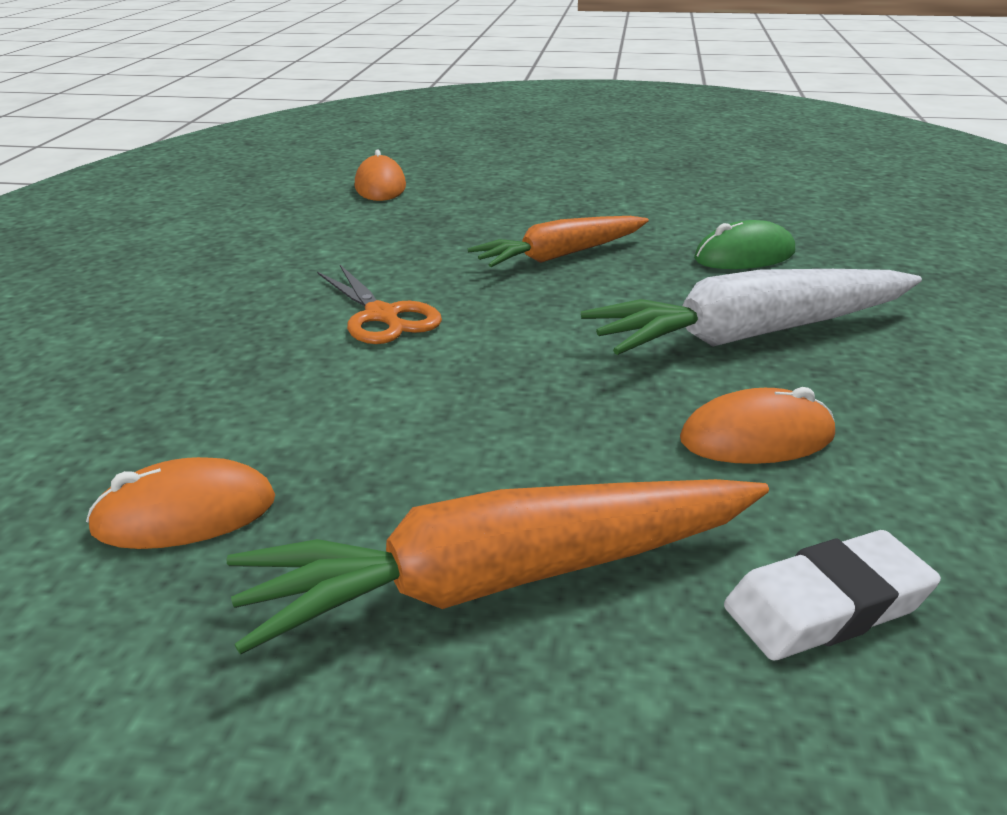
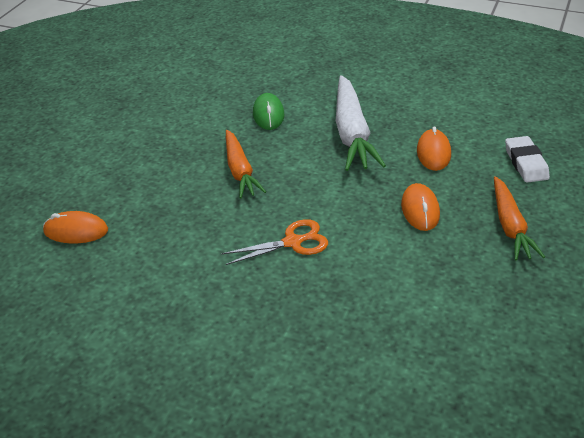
camera: 75 degrees left, 10 degrees up
(185, 514) = (463, 309): orange mouse -> orange mouse (420, 210)
(502, 580) = (510, 226): orange carrot -> orange carrot, size x0.66

